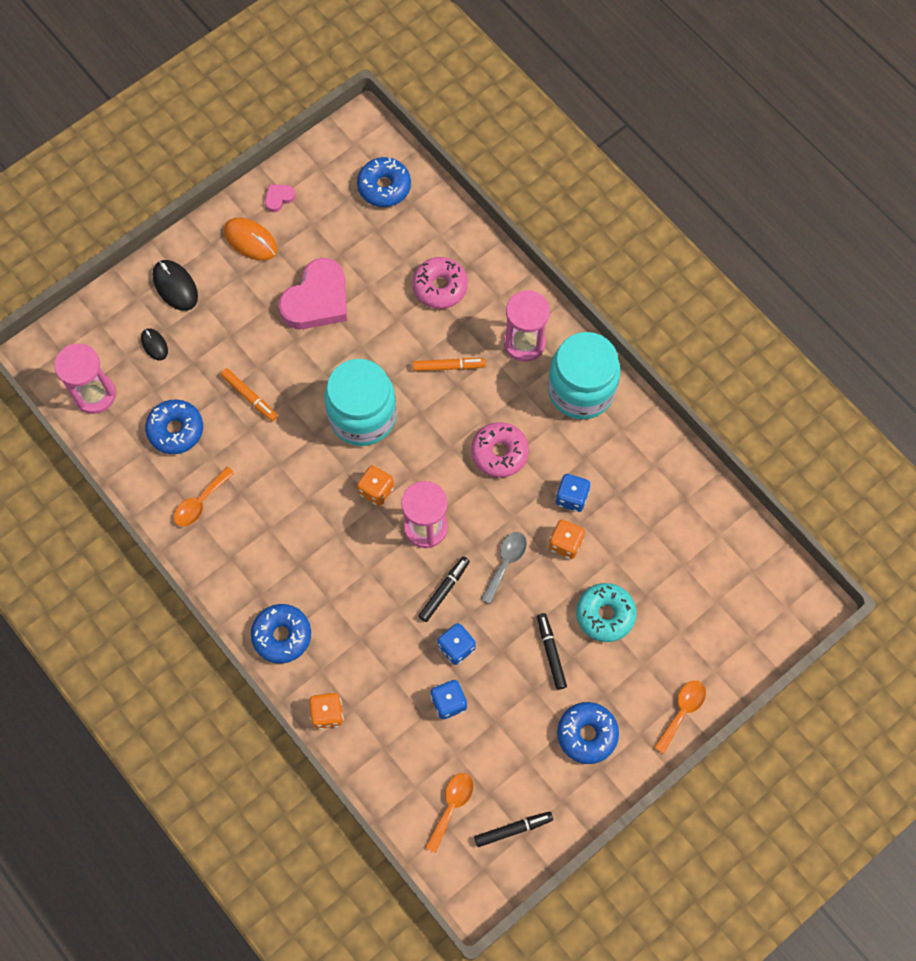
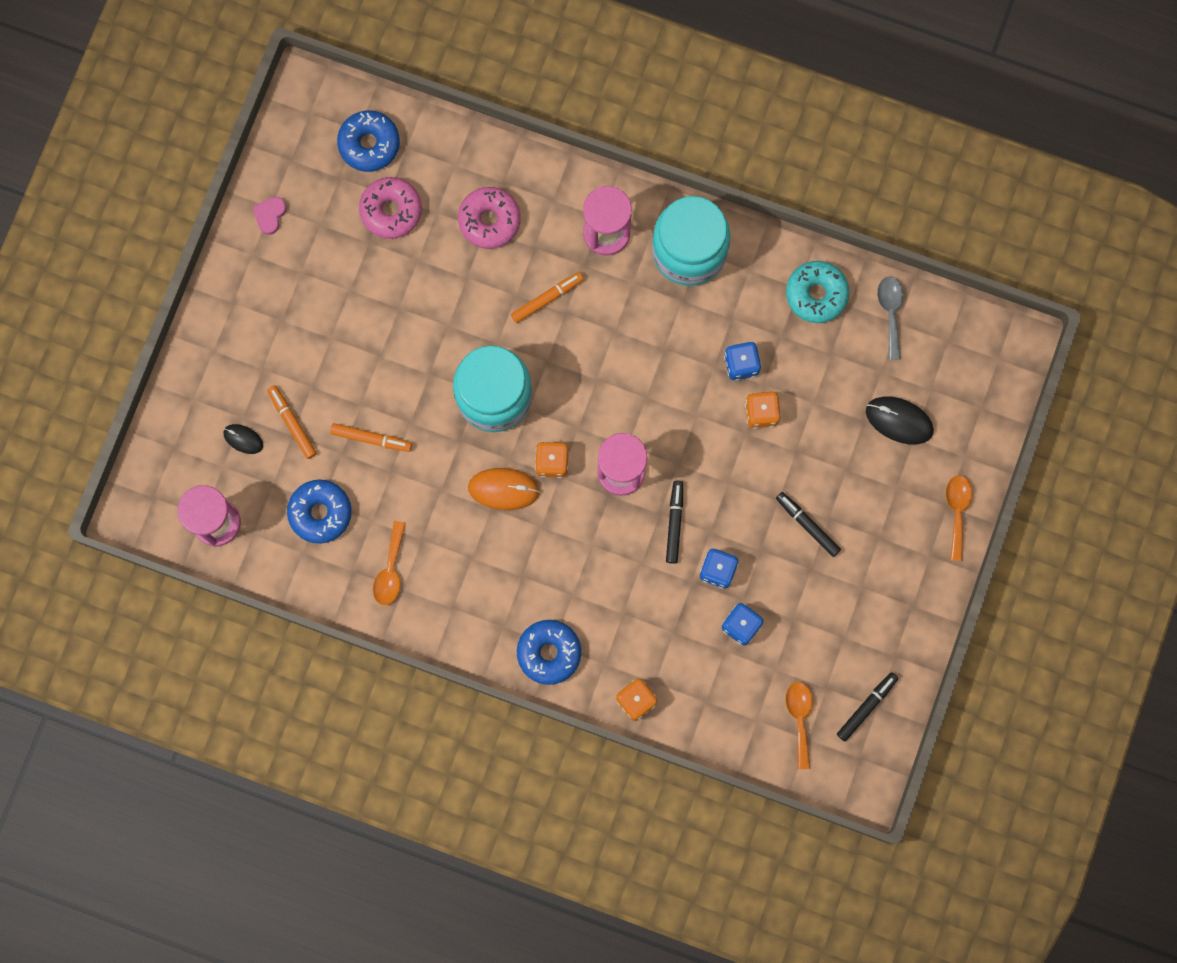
camera: 30 degrees left, 10 degrees up
(175, 286) = (224, 367): black mouse -> black mouse (899, 421)
(198, 353) = (292, 423): none -> orange marker
(250, 240) = (270, 276): orange mouse -> orange mouse (504, 489)
(317, 300) = (376, 302): pink heart -> none
(499, 453) = (647, 358): pink donut -> pink donut (391, 210)
(505, 563) = (716, 463): grey spoon -> grey spoon (890, 312)
(587, 734) = (883, 582): blue donut -> none
(605, 614) = (837, 460): turquoise donut -> turquoise donut (816, 294)

